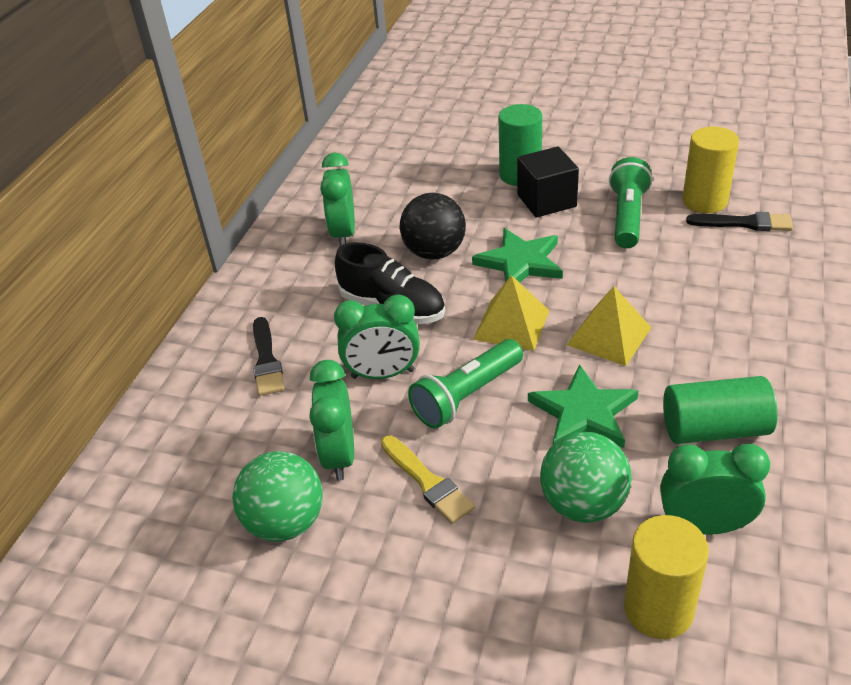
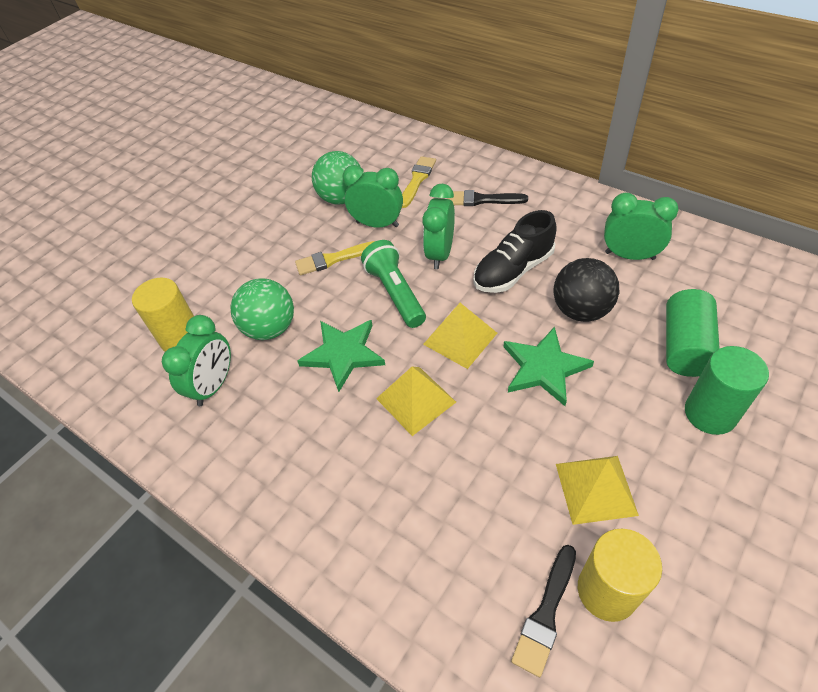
camera: 110 degrees right, 10 degrees up
(228, 440) = (417, 180): none -> yellow brush
(546, 201) = (648, 422): black cube -> none
(627, 216) = (596, 489): green flashlight -> yellow pyramid
(714, 429) = (282, 429): green cylinder -> green cylinder (685, 346)

